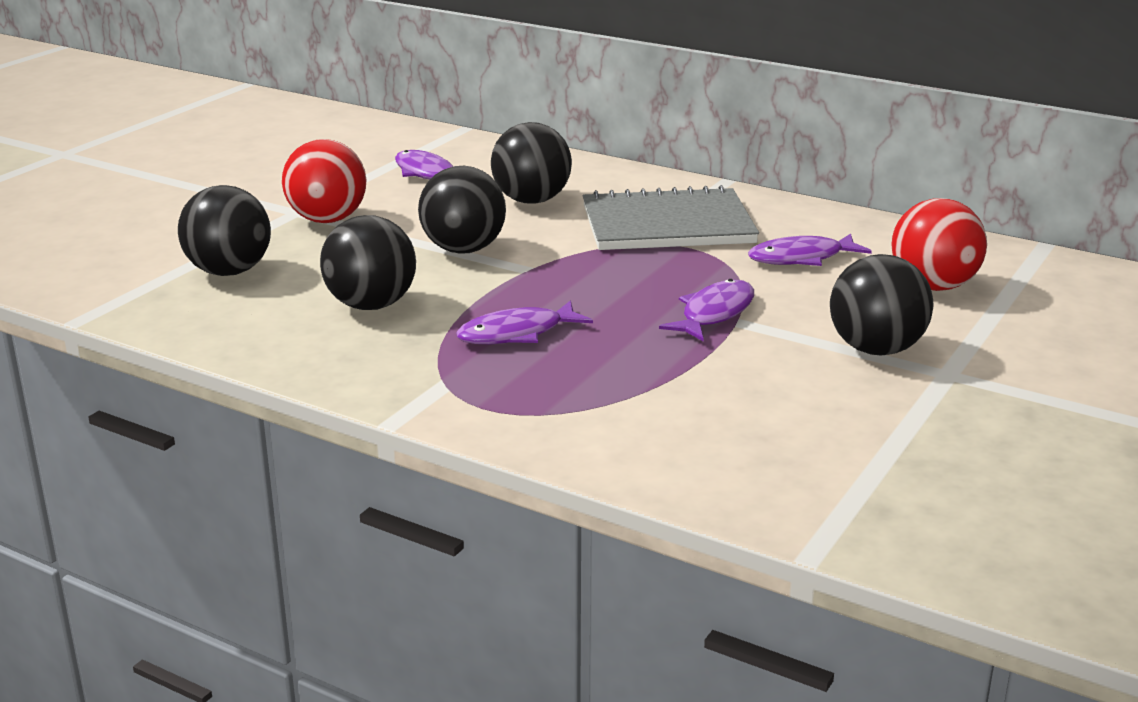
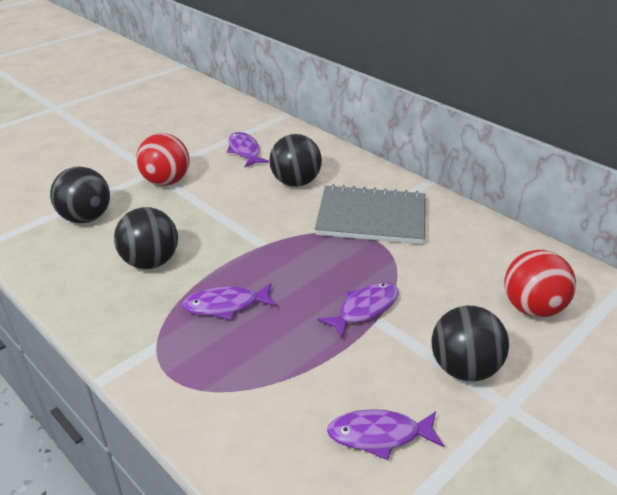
camera: 15 degrees right, 10 degrees up
(463, 249) = (232, 220): black ball -> none
(801, 258) = (448, 263): purple fish -> purple fish (379, 435)

